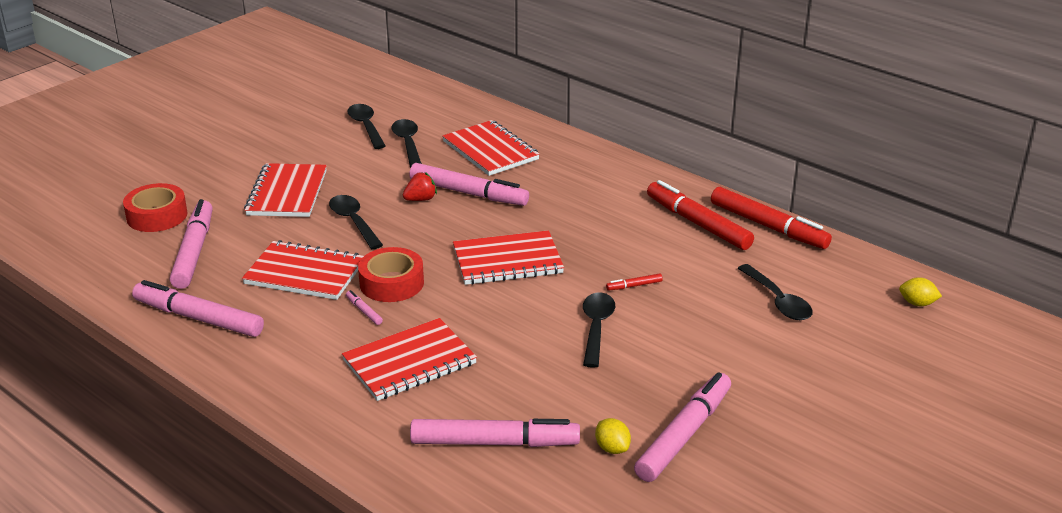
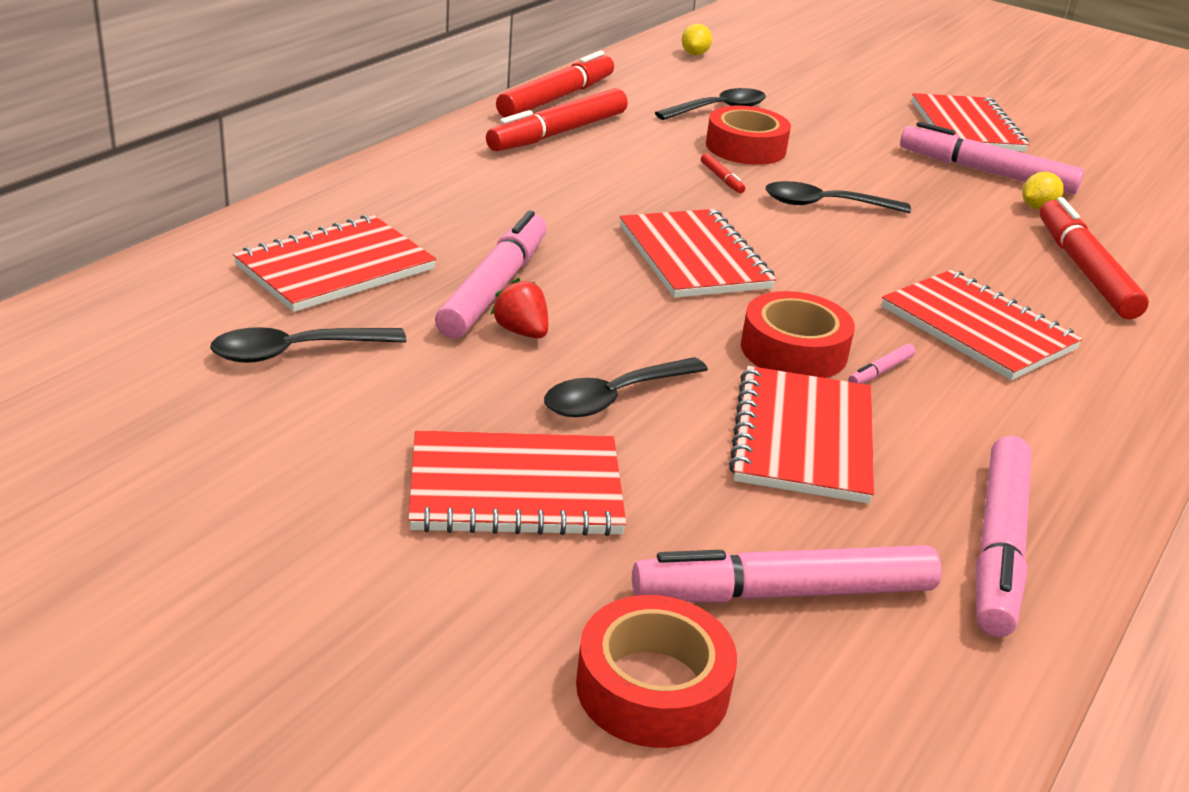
camera: 100 degrees left, 0 degrees up
(366, 126) = (204, 407): black spoon -> none
(494, 442) = (1084, 270): pink marker -> red marker
(698, 304) = (745, 147): none -> red tape
(797, 449) = (967, 127): none -> red notebook

